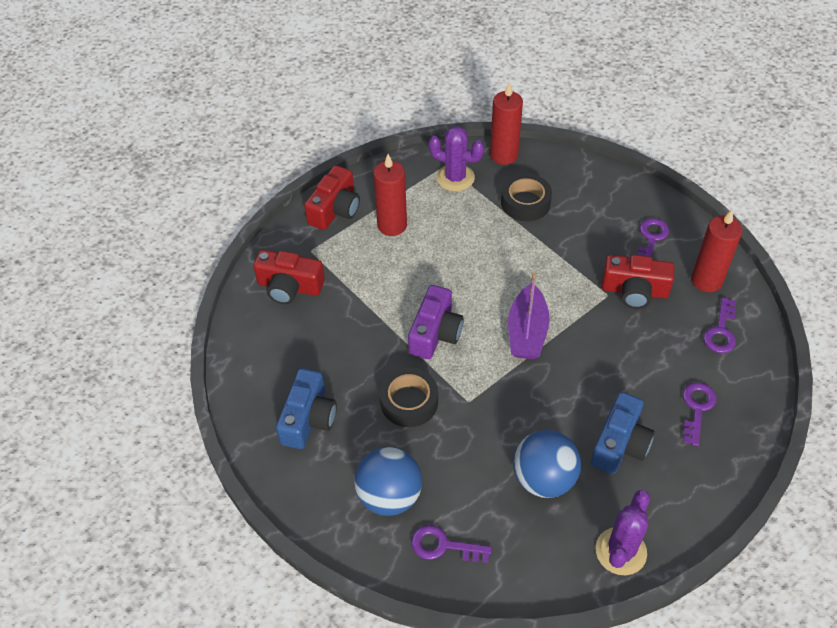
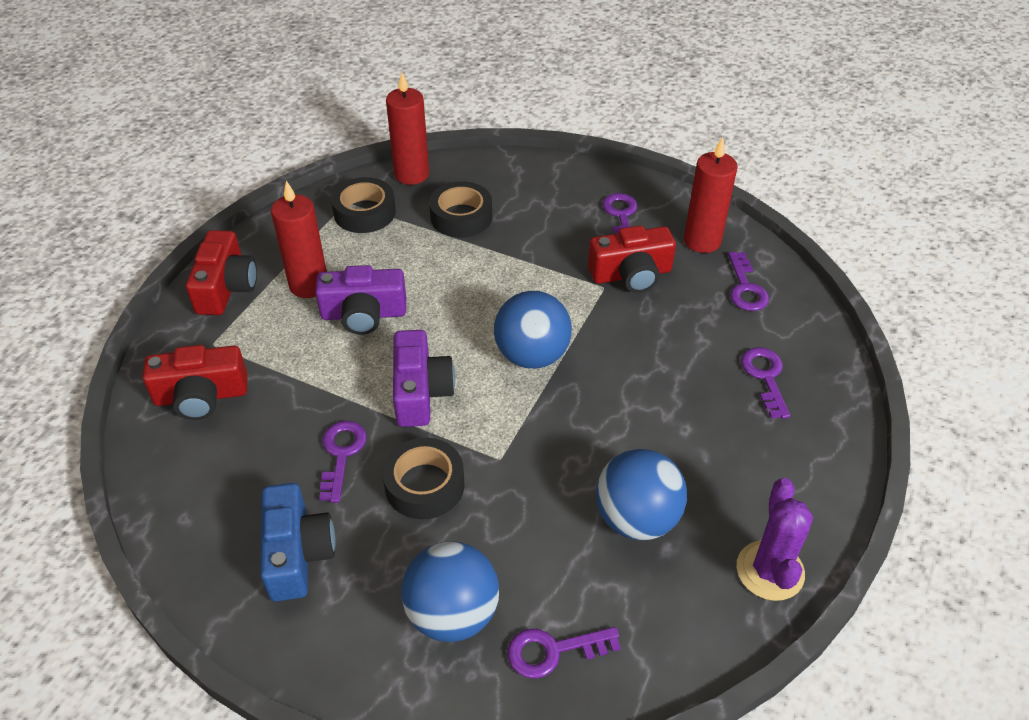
camera: 25 degrees left, 5 degrees down
(363, 360) = (341, 454): none -> purple key
(421, 260) = (364, 314): none -> purple camera
(455, 178) = (364, 212): purple cactus -> black tape
(527, 332) = (532, 356): purple boat -> blue ball
(620, 444) = (703, 446): blue camera -> none

